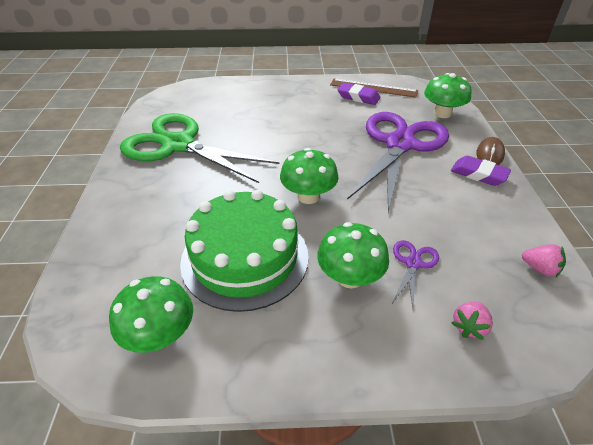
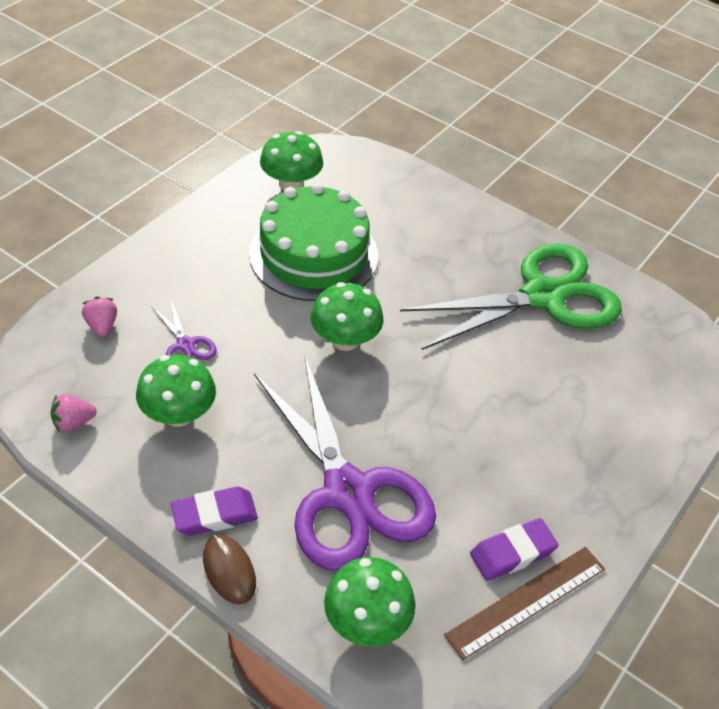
camera: 125 degrees right, 5 degrees up
(350, 277) = (222, 298): green mushroom -> green mushroom (178, 414)

